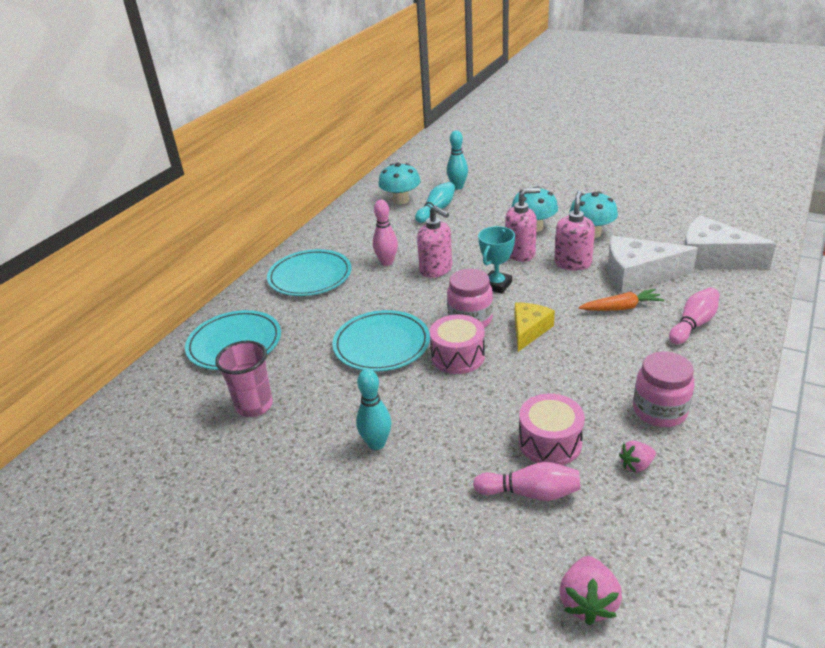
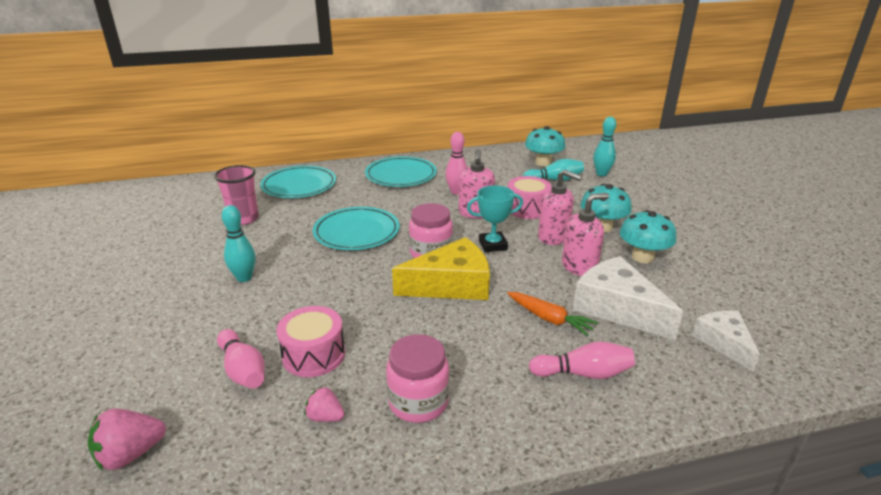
camera: 45 degrees right, 5 degrees down
(458, 356) = (378, 267): pink drum -> pink drum (527, 208)
(529, 330) = (451, 285): yellow cheese -> yellow cheese, size x1.63
(712, 257) = (724, 343): white cheese -> white cheese, size x0.61

